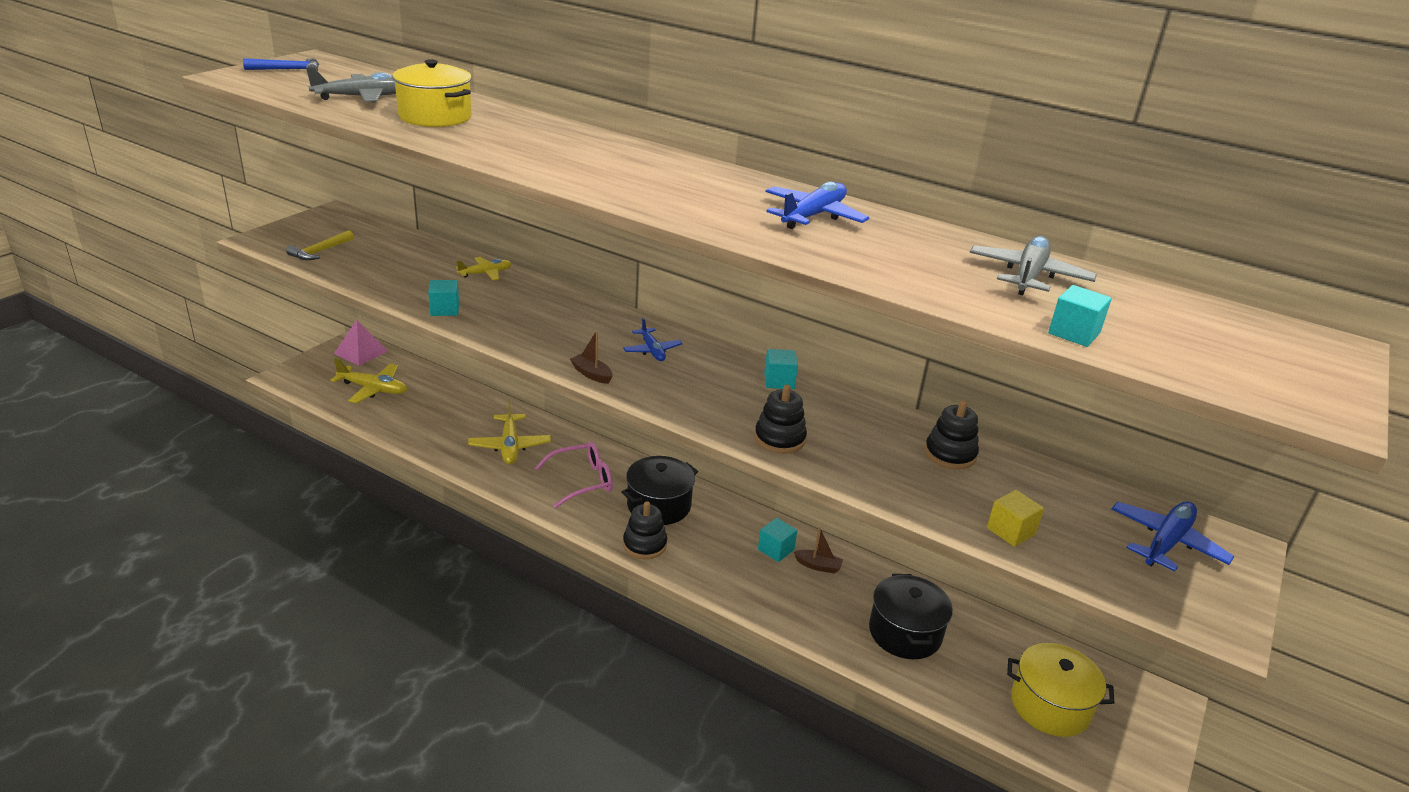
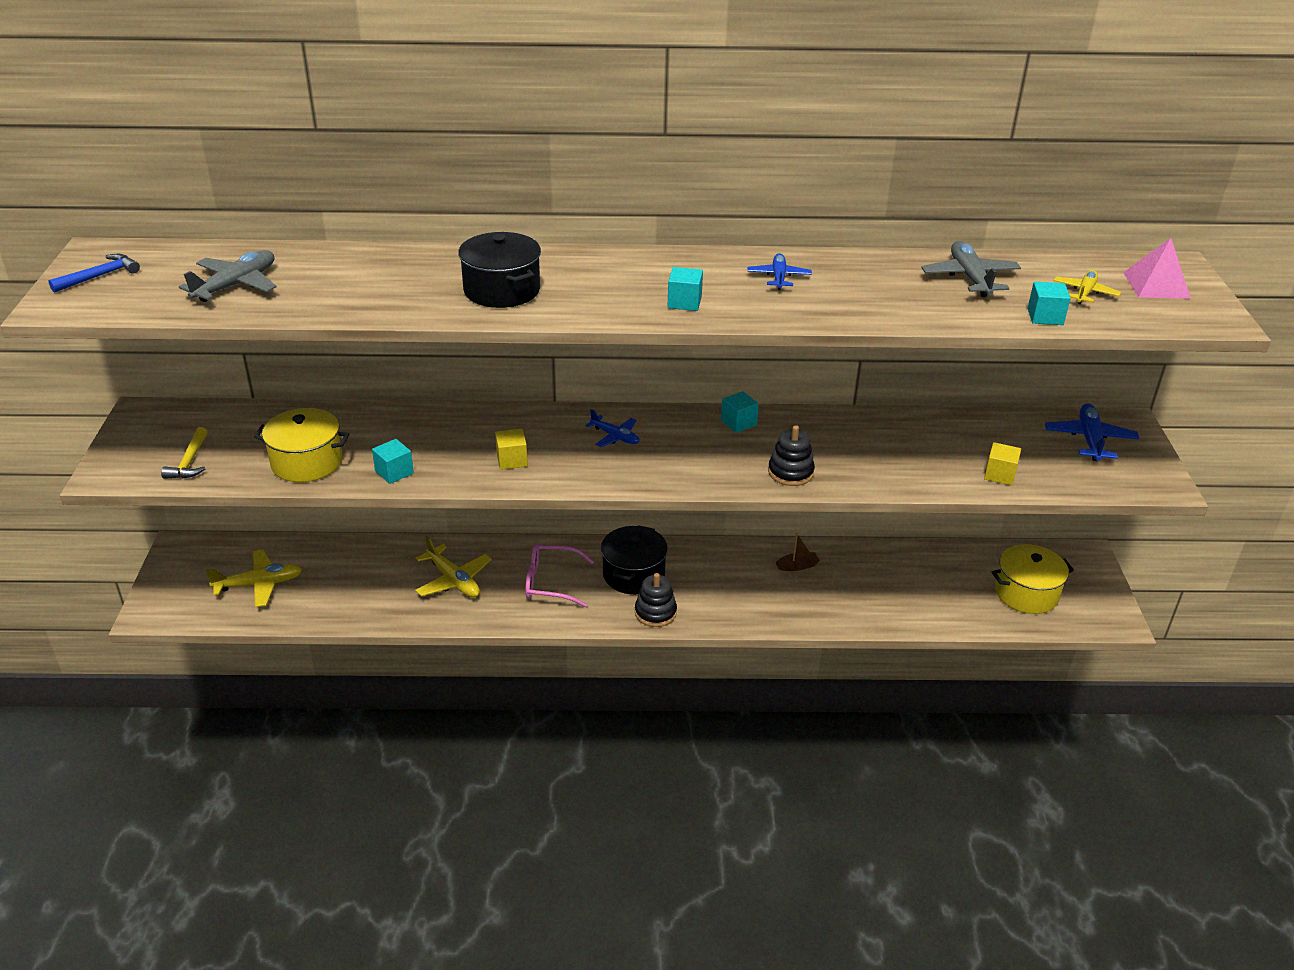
camera: 30 degrees left, 5 degrees up
(361, 352) = (200, 552): pink pyramid -> pink pyramid (1156, 285)
(435, 117) = (342, 284): yellow pot -> yellow pot (307, 462)
(486, 273) = (383, 420): yellow plane -> yellow plane (1085, 293)
(544, 335) = (512, 460): none -> yellow cube
(582, 481) = (550, 582): pink glasses -> pink glasses turned 120 degrees counterclockwise
(592, 374) = (594, 479): brown boat -> none
(776, 549) = (756, 568): turquoise cube -> turquoise cube (684, 302)
(813, 216) = (779, 277): blue plane -> blue plane, size x0.64
(905, 633) = (898, 588): black pot -> black pot (502, 290)
(950, 454) = (910, 432): black stacking toy -> none

